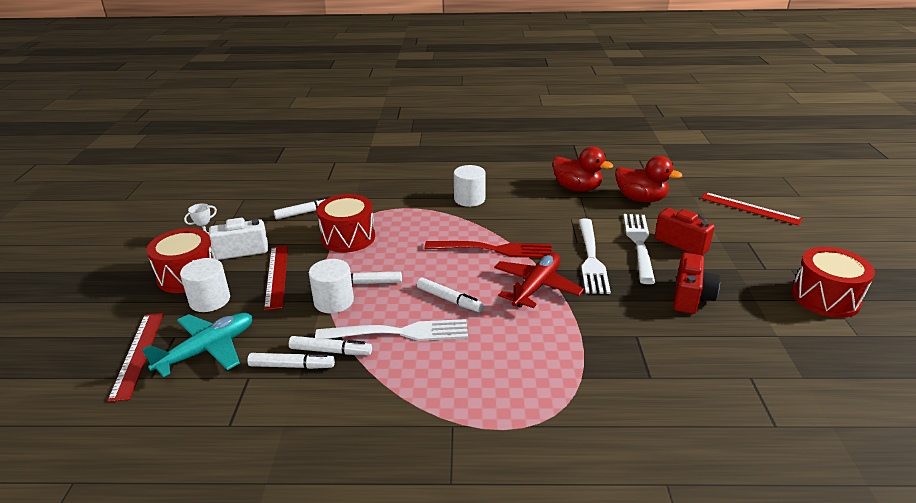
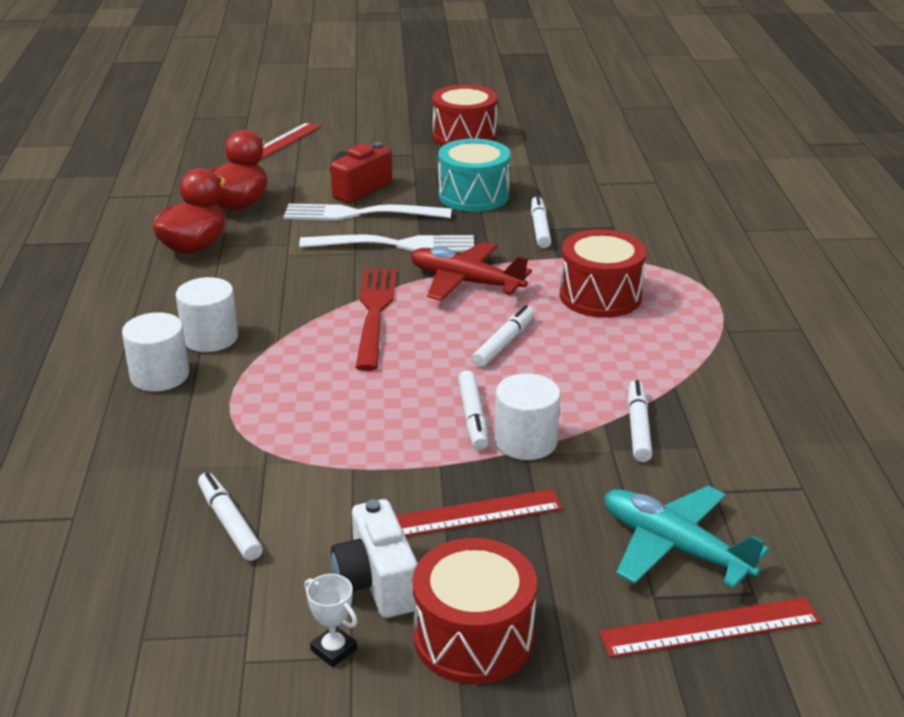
camera: 95 degrees left, 0 degrees up
(210, 300) = (548, 581): white cylinder -> white cylinder (159, 375)
(292, 366) = (678, 456): white marker -> white marker (539, 228)
(348, 237) = (333, 453): red drum -> red drum (600, 296)
(399, 333) = (584, 377): white fork -> none
(691, 297) = (473, 195): red camera -> turquoise drum

